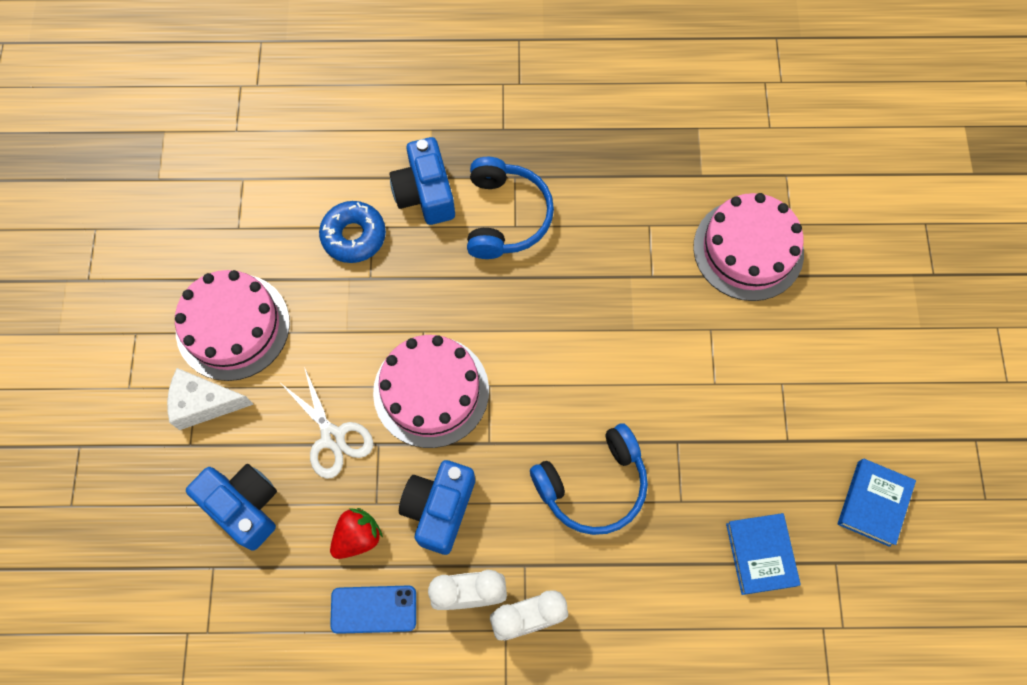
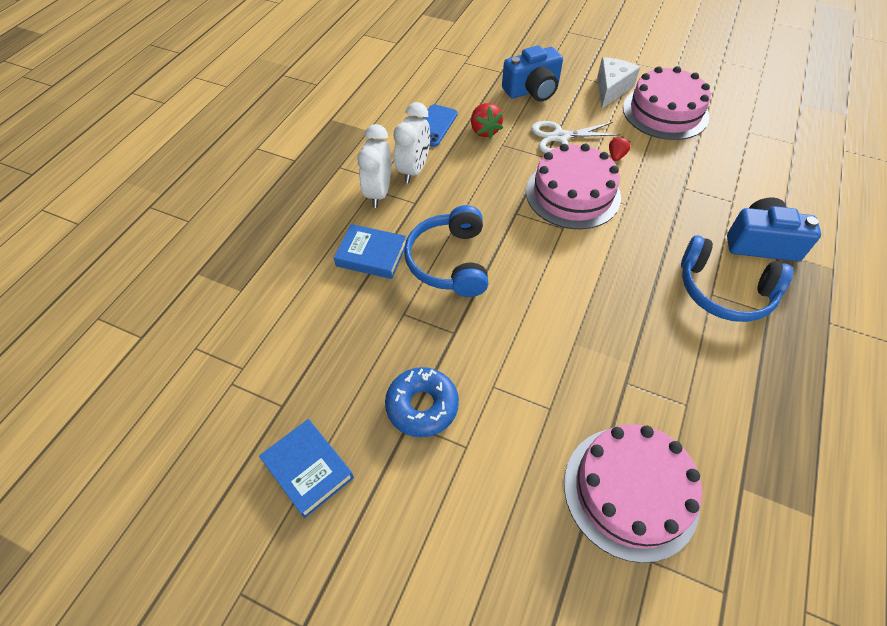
camera: 115 degrees right, 15 degrees down
(343, 362) = (616, 156): none -> red strawberry
(354, 236) = (726, 189): blue donut -> blue donut (422, 406)
(439, 508) = (481, 172): blue camera -> none
(760, 554) = (327, 350): blue book -> blue book (371, 255)

